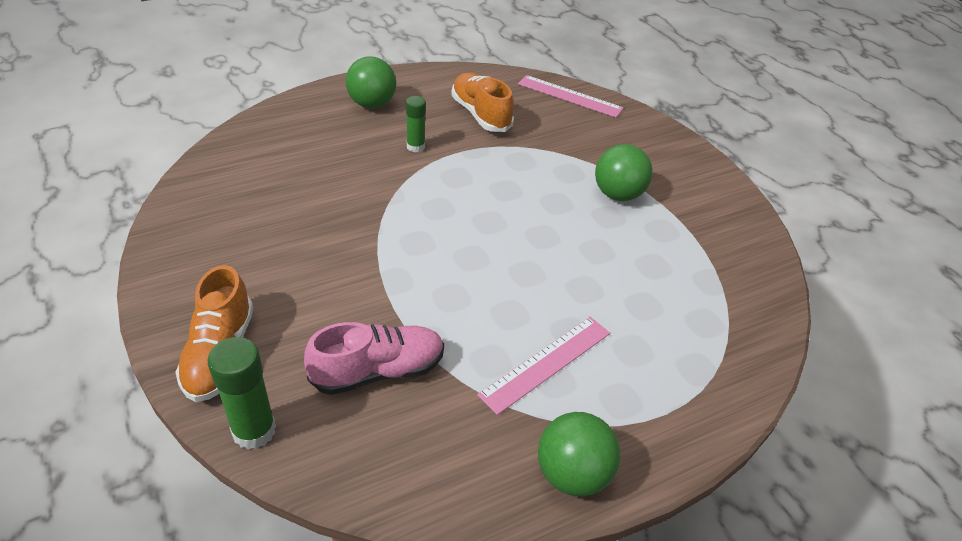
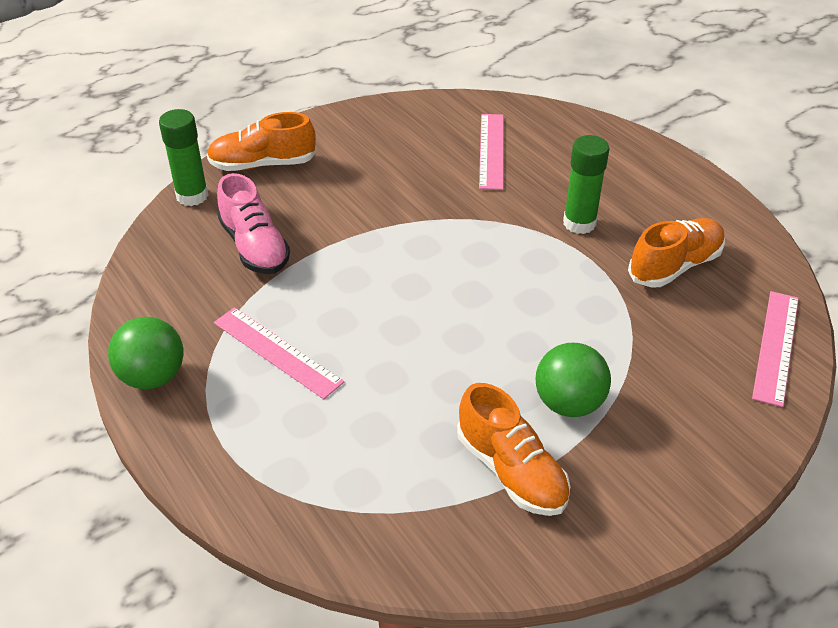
camera: 85 degrees right, 0 degrees up
(288, 174) = (492, 150): none -> pink ruler
(372, 104) = (642, 180): green ball -> none
(415, 147) = (579, 223): green glue stick -> green glue stick, size x1.55
(682, 235) = (511, 471): none -> orange shoe

